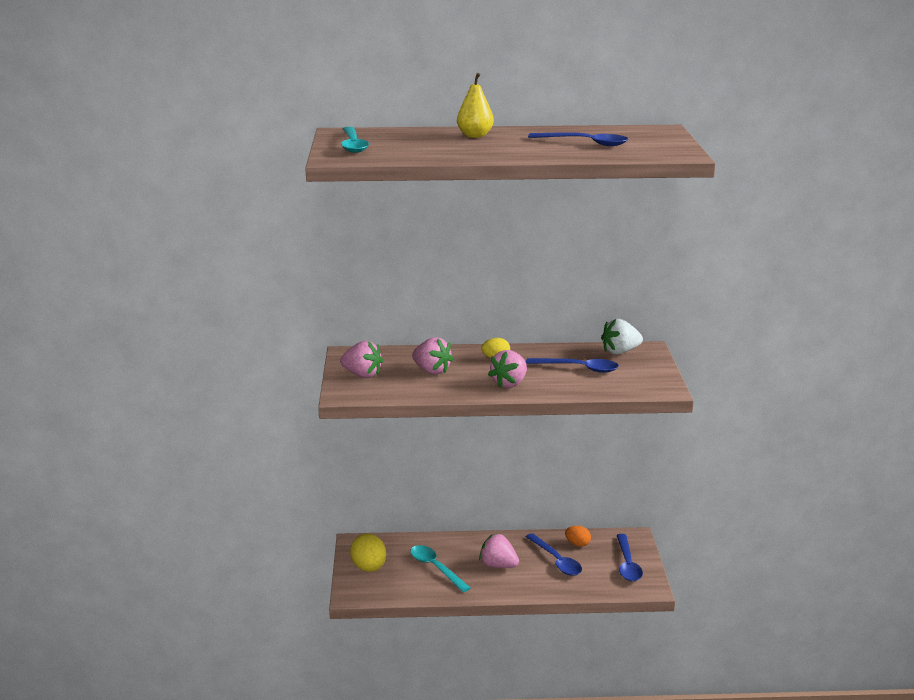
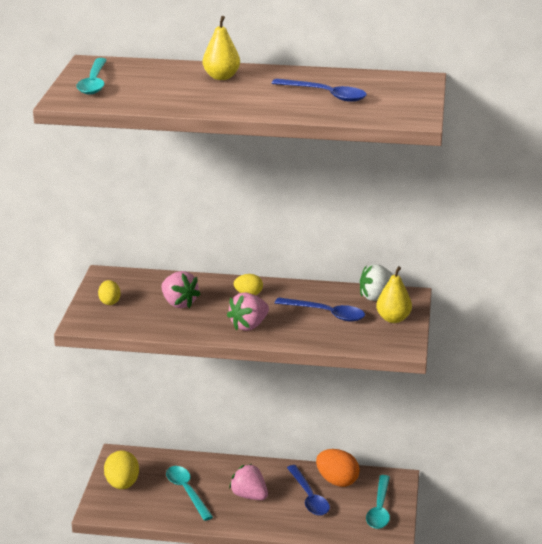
camera: 10 degrees right, 5 degrees up
(362, 375) = (109, 302): pink strawberry -> yellow egg
(577, 544) = (337, 481): orange egg -> orange egg, size x1.71
(627, 564) = (379, 509): blue spoon -> turquoise spoon
(644, 367) = (393, 319): none -> yellow pear

